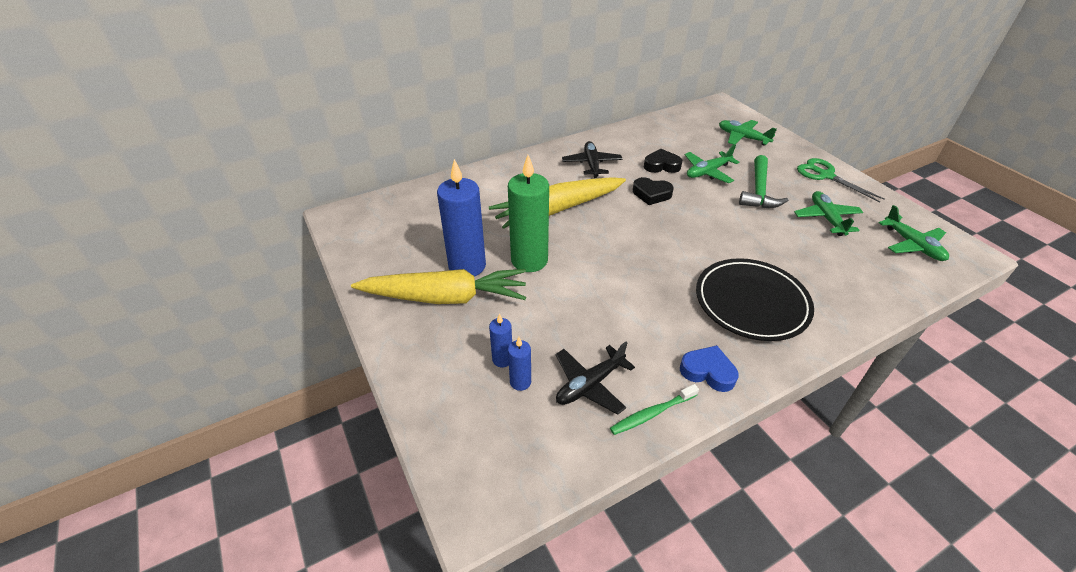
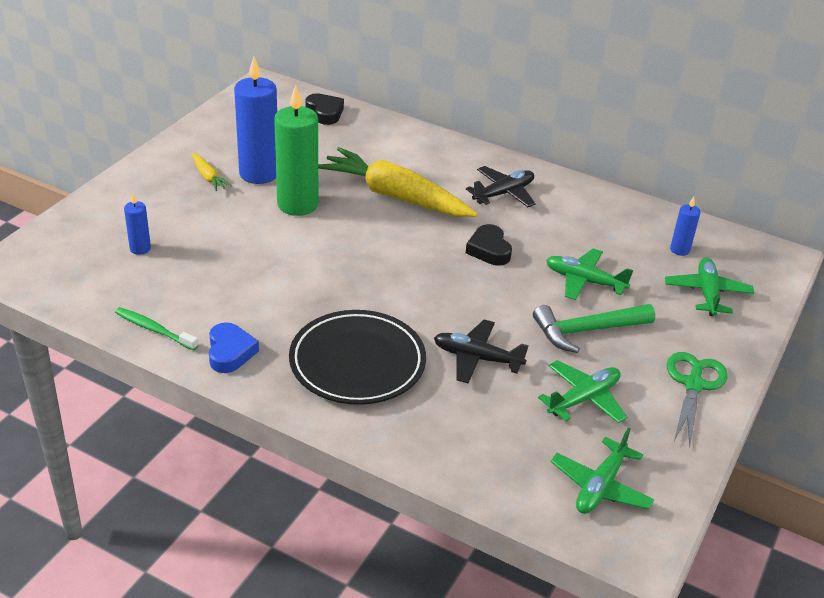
camera: 55 degrees right, 5 degrees down
(445, 297) = (208, 177): yellow carrot -> yellow carrot, size x0.42
(502, 359) = (158, 231): blue candle -> blue candle (679, 250)
(590, 384) = (163, 286): black plane -> black plane (477, 358)
(661, 165) = (558, 243): black heart -> black heart (325, 113)

